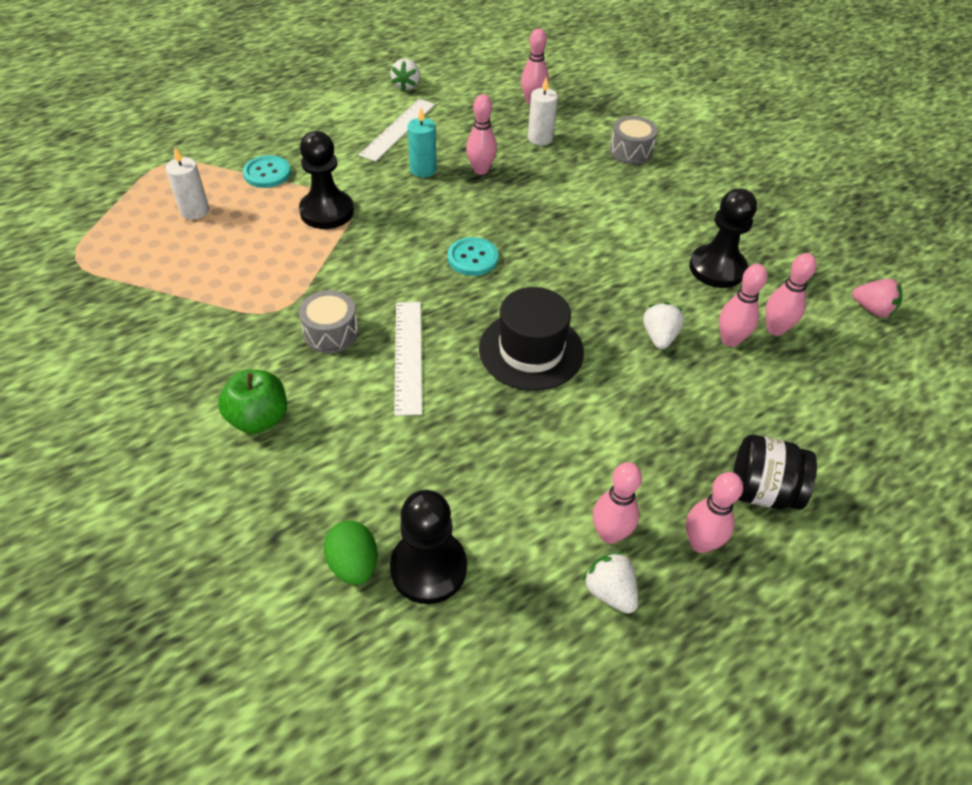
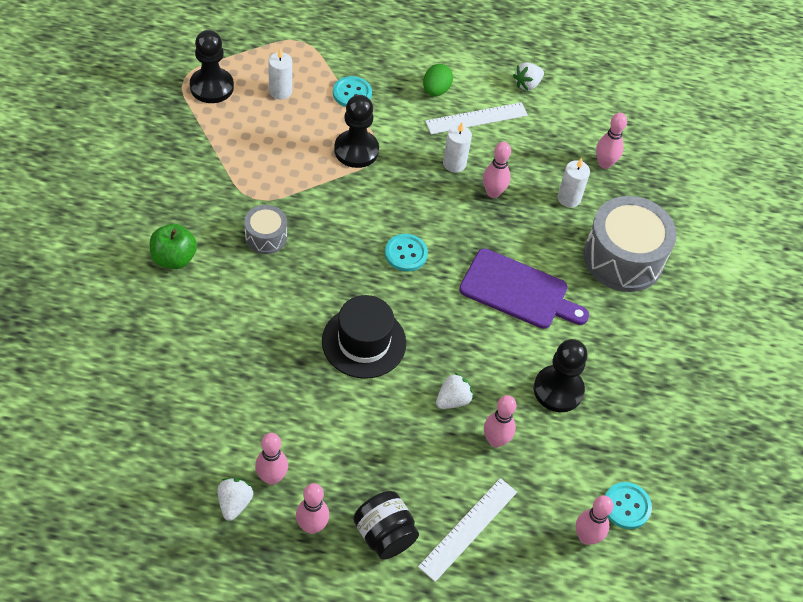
camera: 40 degrees right, 5 degrees up
(353, 564) = (133, 376): green egg -> green egg (436, 90)
(408, 356) = (290, 286): white ruler -> white ruler (468, 528)
(423, 169) = (454, 163): turquoise candle -> white candle
(428, 568) = (164, 410): black pawn -> black pawn (211, 87)
(593, 223) = (518, 291): none -> purple cutting board
(631, 151) = (623, 258): grey drum -> grey drum, size x1.96
(775, 329) = (536, 460): pink bowling pin -> pink bowling pin (586, 537)
(872, 309) = (626, 506): pink strawberry -> turquoise button

